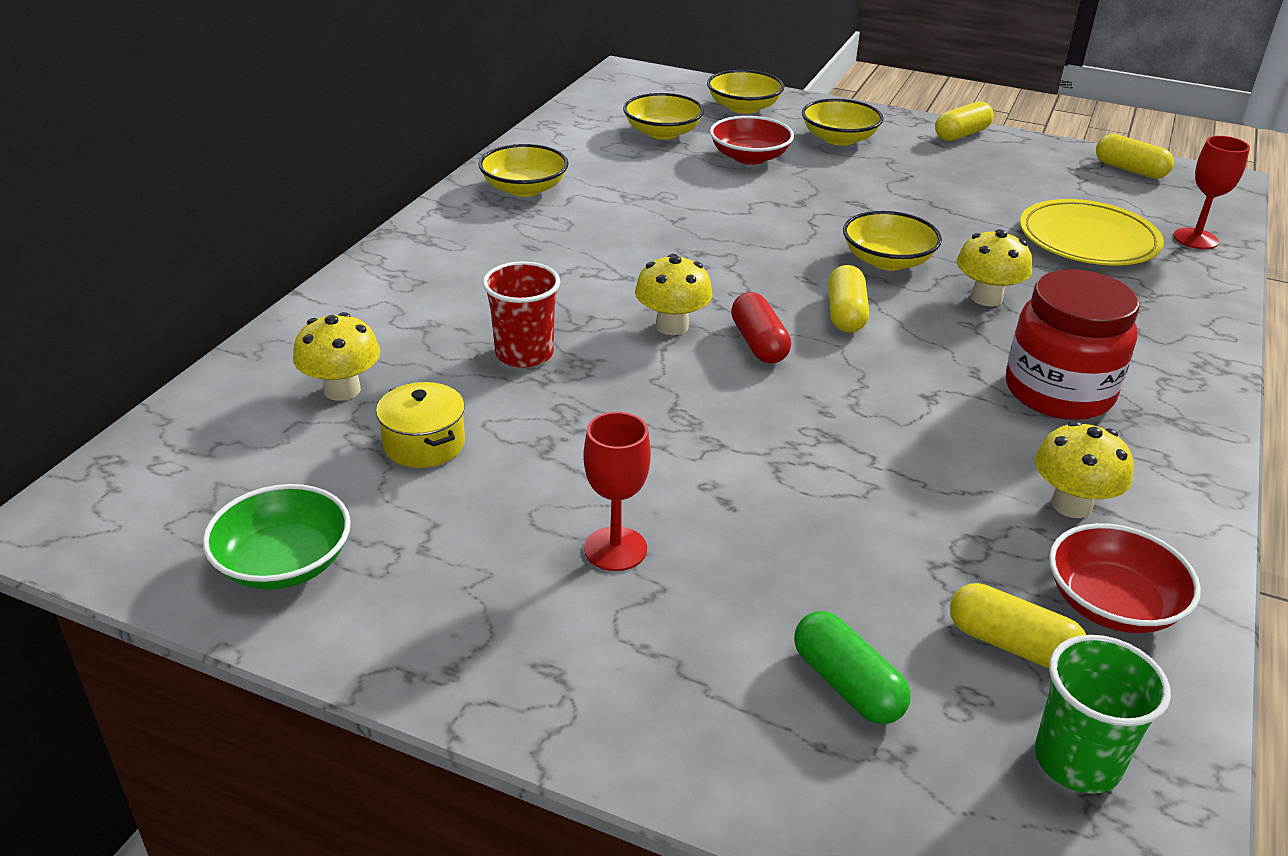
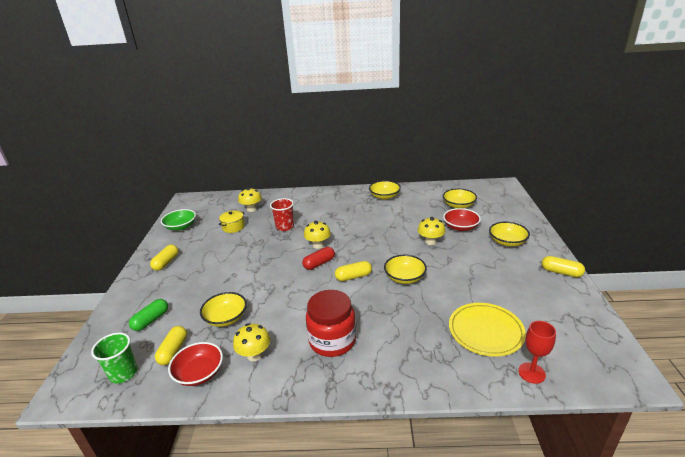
camera: 70 degrees right, 5 degrees down
(615, 549) = (199, 267): red goblet -> none
(743, 107) = (507, 214): yellow bowl -> yellow bowl (226, 318)
(986, 298) = (396, 308): yellow mushroom -> yellow mushroom (430, 242)
(1130, 170) = (596, 337): yellow capsule -> yellow capsule (166, 262)

